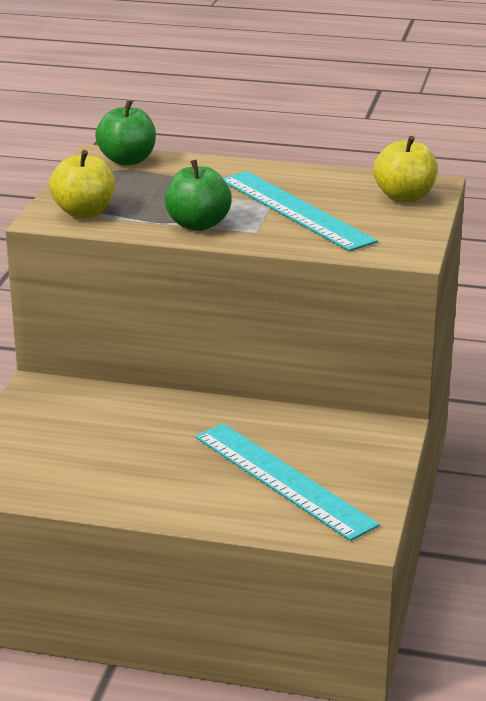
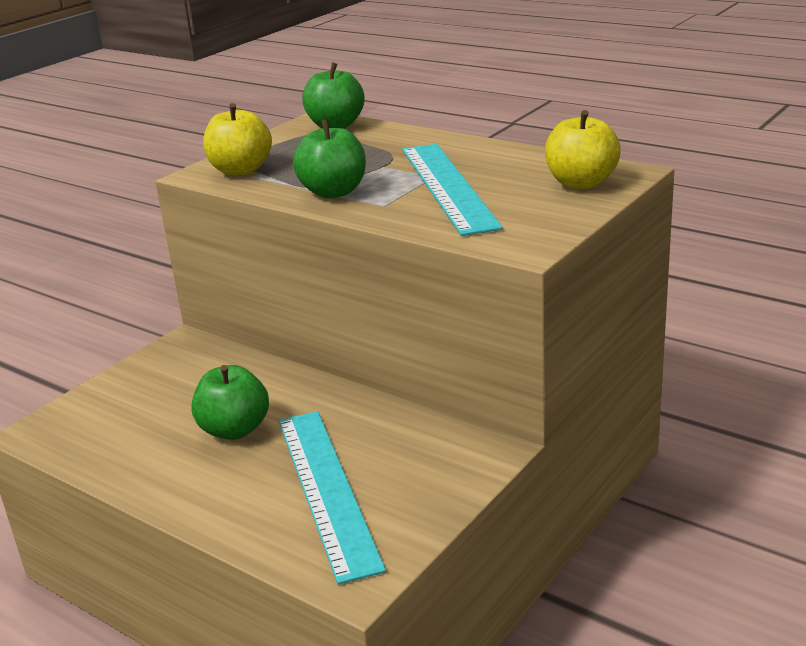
camera: 25 degrees right, 0 degrees up
(160, 450) = (234, 429): none -> green apple

